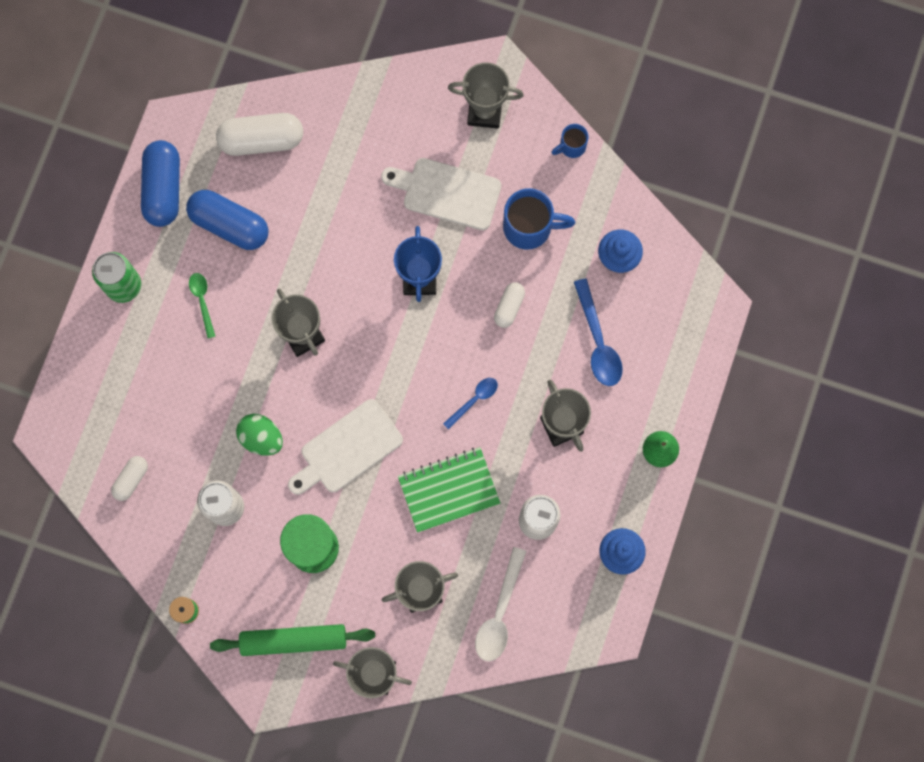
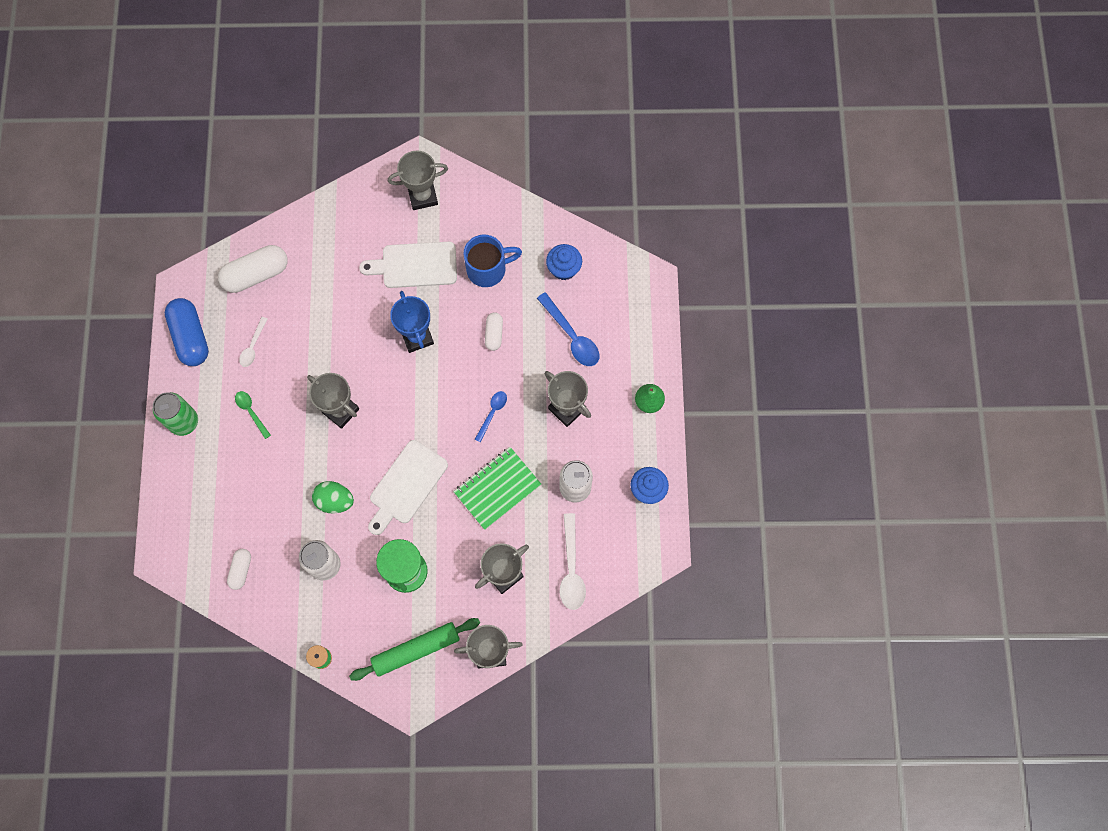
camera: 20 degrees left, 5 degrees down
(229, 224) = (253, 346): blue capsule -> white spoon
(571, 146) = (498, 199): blue mug -> none

